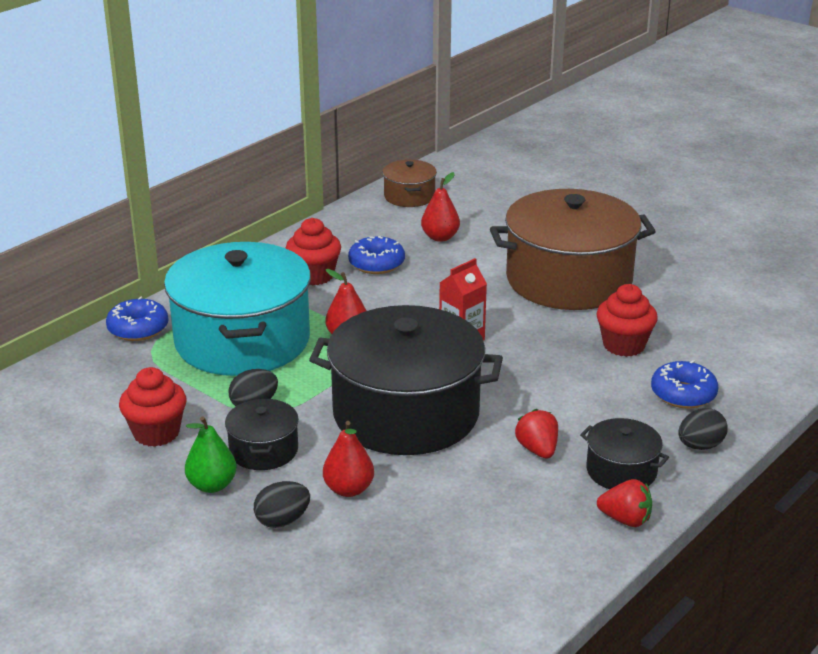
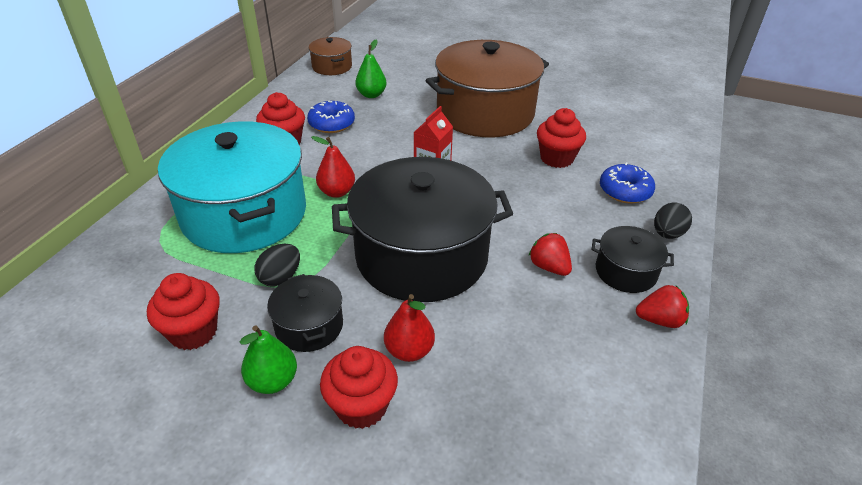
camera: 20 degrees left, 10 degrees up
(138, 329) = (140, 221): blue donut -> none
(282, 521) = (361, 406): black egg -> red cupcake
(440, 237) = (371, 95): red pear -> green pear

